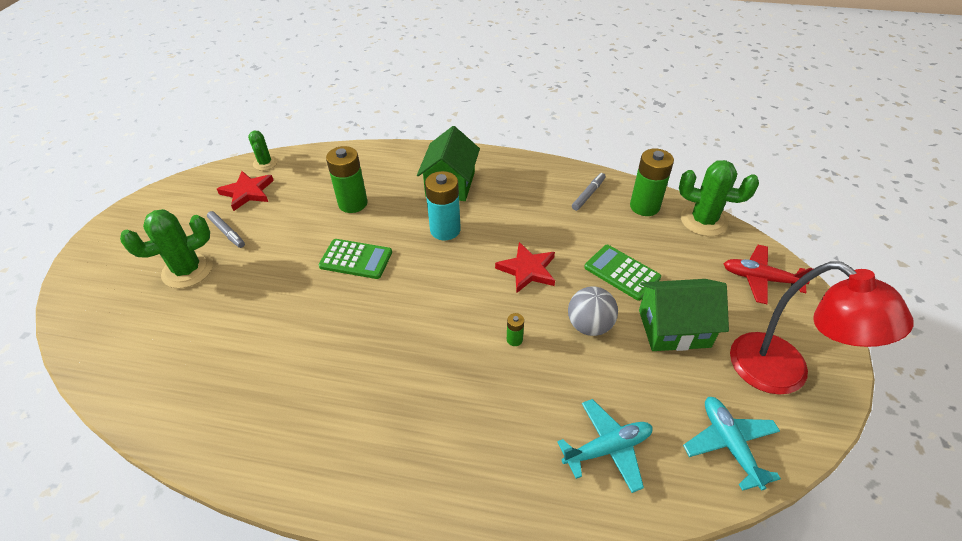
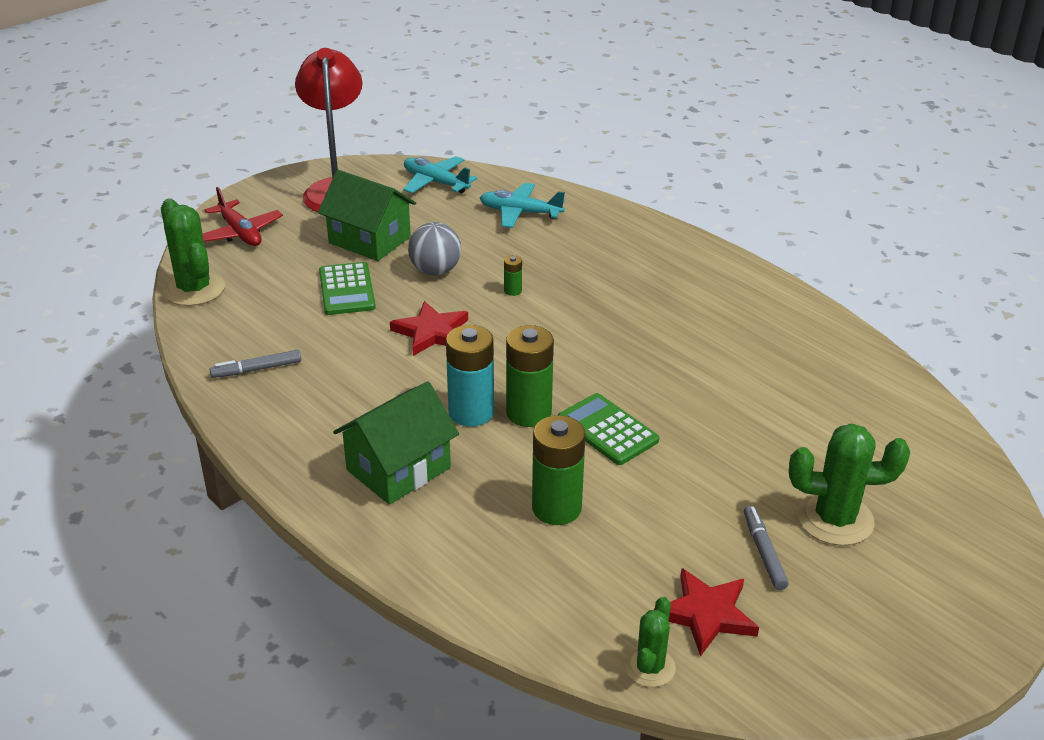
camera: 145 degrees left, 10 degrees down
(644, 206) = (222, 328): green battery -> green battery (528, 413)
(729, 444) = (435, 182): turquoise plane -> turquoise plane turned 105 degrees clockwise

